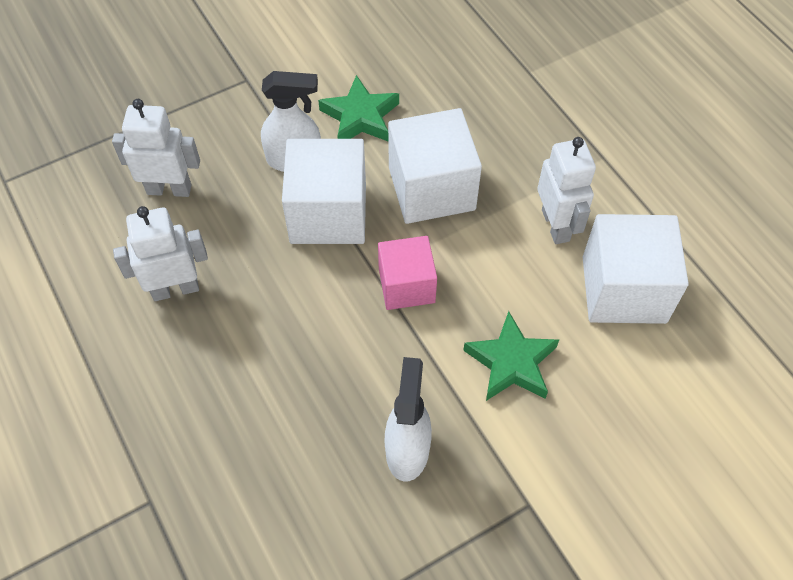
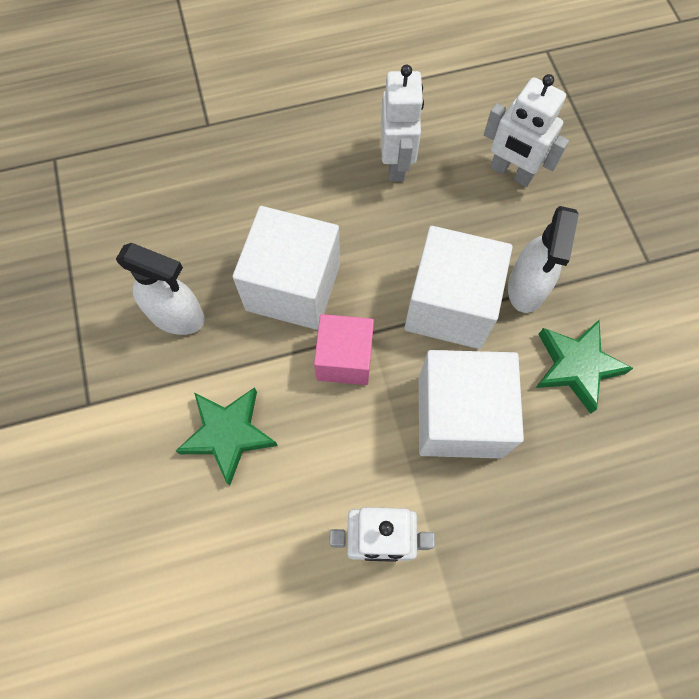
camera: 105 degrees right, 10 degrees up
(169, 189) = (511, 172): white robot -> white robot turned 105 degrees clockwise
(623, 289) = (273, 588): white cube -> white cube (293, 287)

